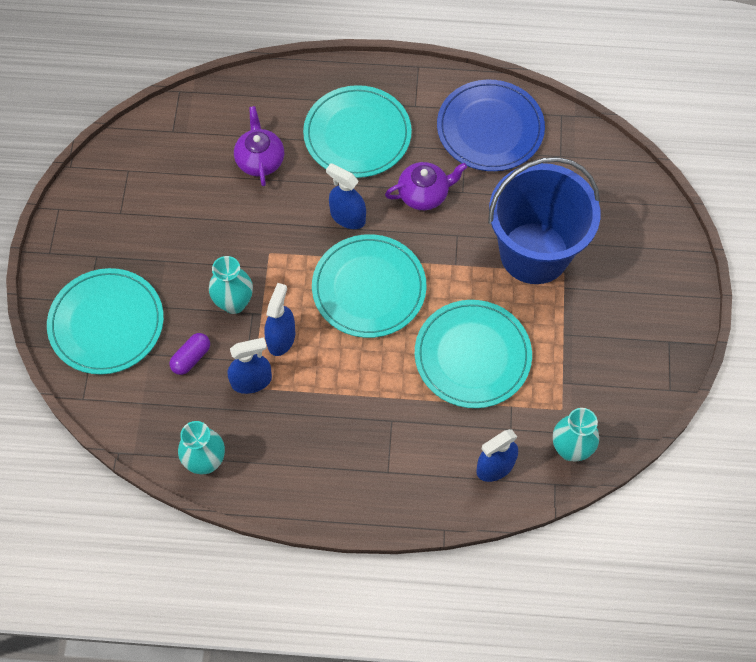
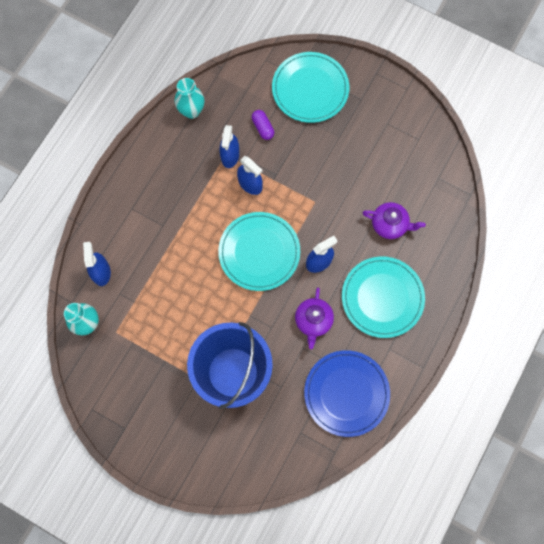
camera: 115 degrees right, 10 degrees up
(234, 303) = (288, 166): turquoise vase -> none
(472, 356) = (180, 294): turquoise plate -> none

